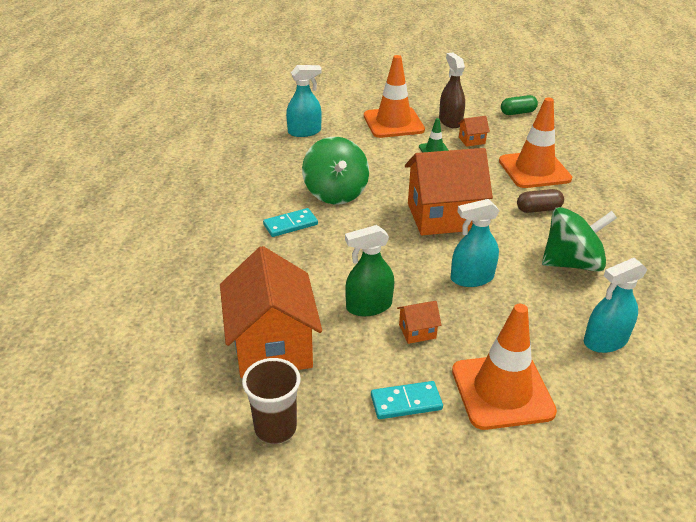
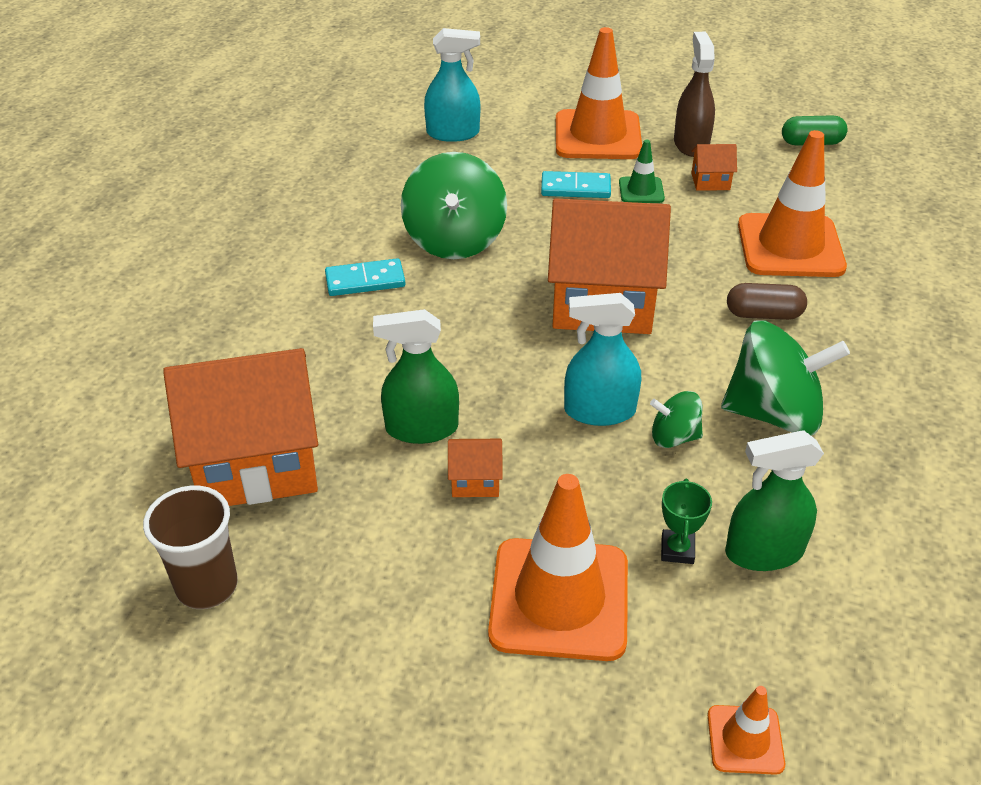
camera: 15 degrees right, 5 degrees up
(272, 345) = (256, 463): orange house -> orange house turned 75 degrees clockwise
(406, 402) = (407, 586): turquoise domino -> turquoise domino (575, 188)
(522, 286) = (674, 437): none -> green spinning top
(556, 349) = (677, 550): none -> green trophy
(605, 341) = (764, 552): turquoise spray bottle -> green spray bottle
(648, 449) = (745, 740): none -> orange traffic cone

